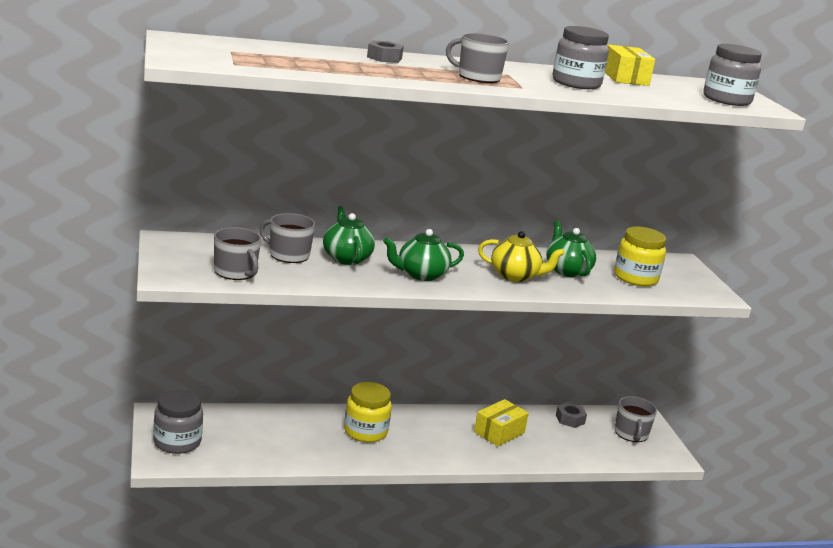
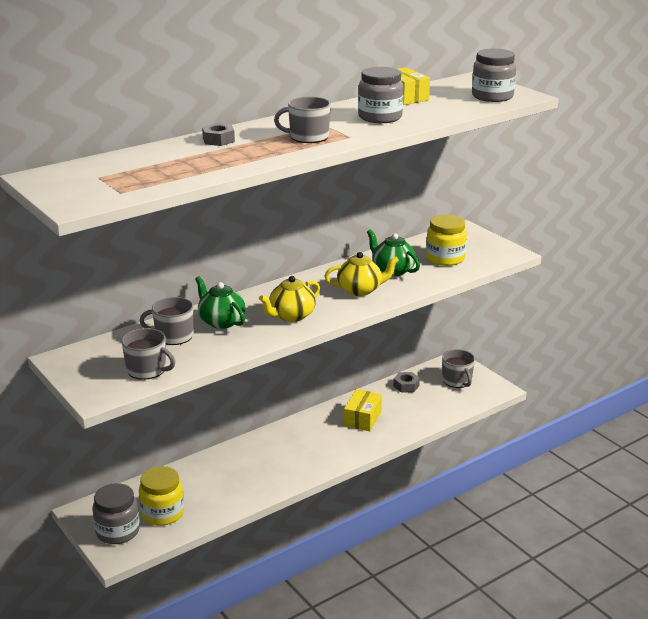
camera: 20 degrees left, 5 degrees up
(365, 432) = (262, 459): yellow jar -> yellow jar (162, 513)
(421, 274) = (291, 316): green teapot -> yellow teapot

